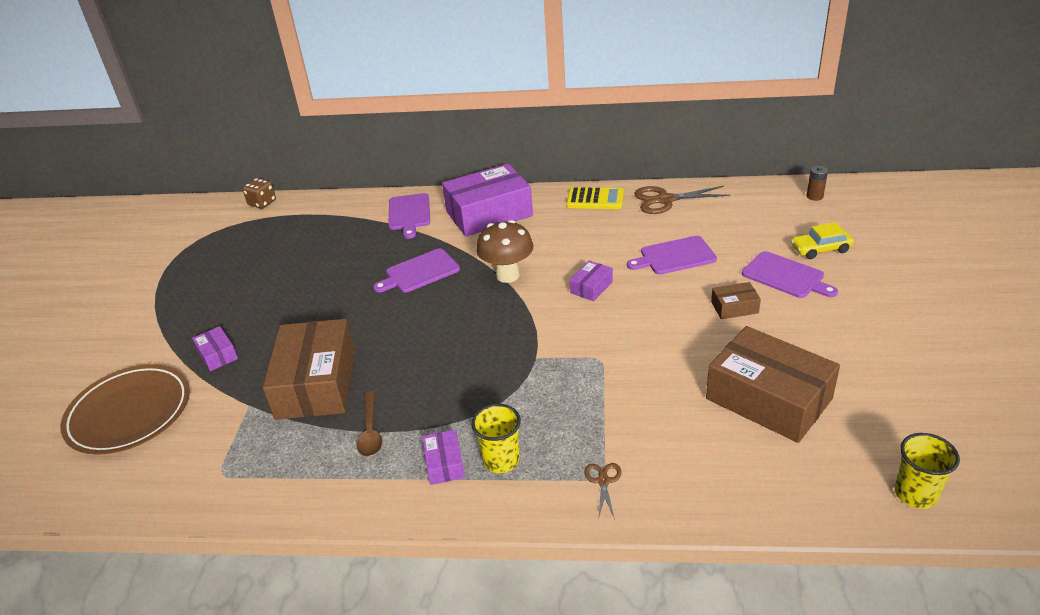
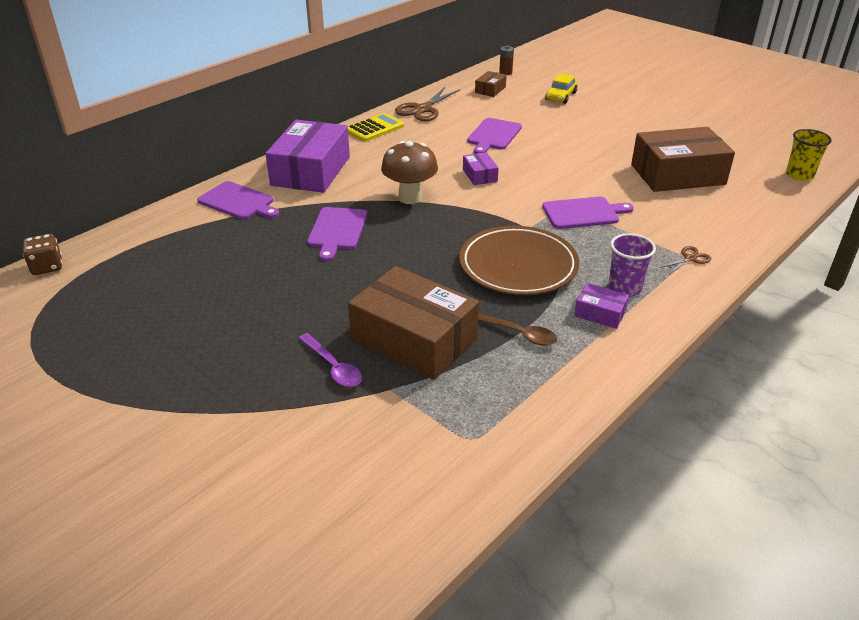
camera: 55 degrees left, 0 degrees up
(129, 413) = (288, 478): brown plate -> brown plate (518, 266)
(217, 355) = (278, 383): purple box -> none
(253, 366) = (333, 367): none -> purple spoon
(501, 460) = (624, 288): yellow cup -> purple cup
(603, 481) = (690, 258): brown scissors -> brown scissors turned 105 degrees clockwise
(734, 307) = (578, 144): brown box -> brown box (490, 90)
(785, 276) = (571, 117): purple cutting board -> purple cutting board (583, 213)

